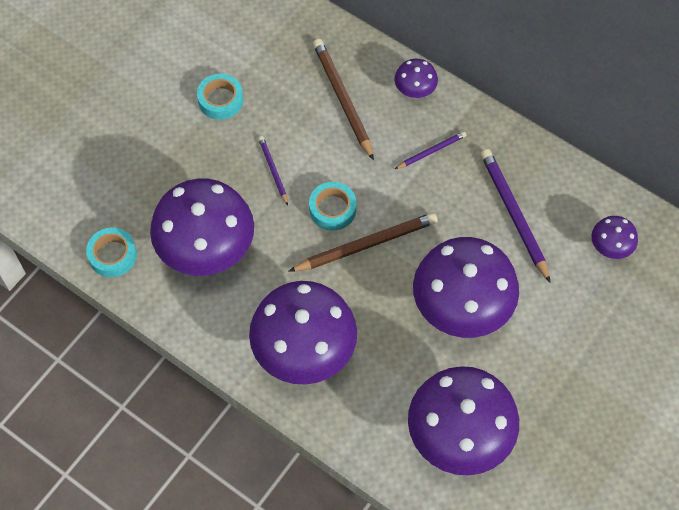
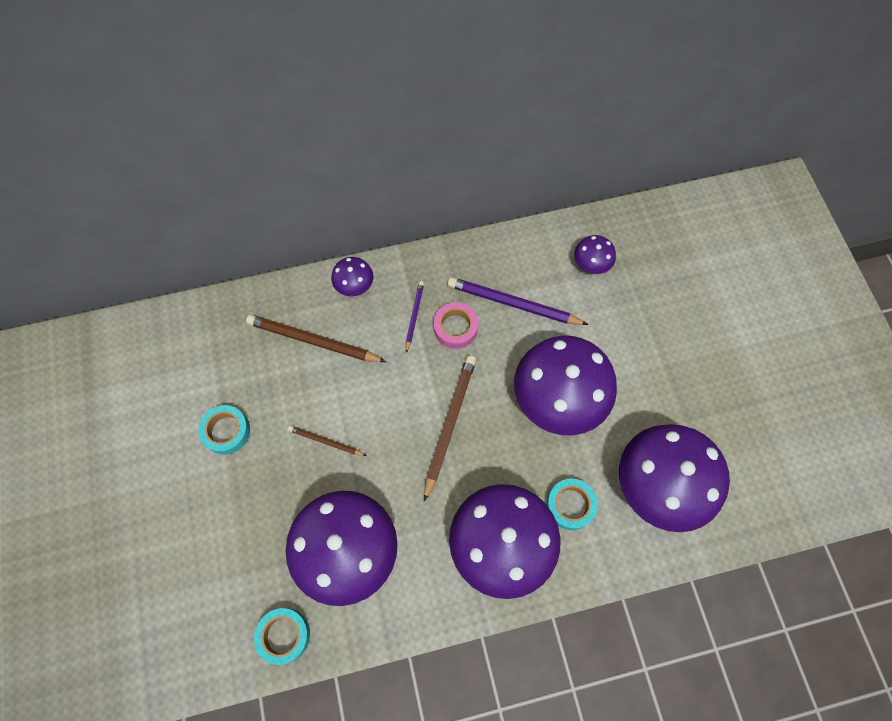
camera: 50 degrees left, 5 degrees up
(273, 170) = (326, 441): purple pencil -> brown pencil
(332, 209) = (398, 424): turquoise tape -> turquoise tape (570, 505)
(450, 188) = (455, 328): none -> pink tape

